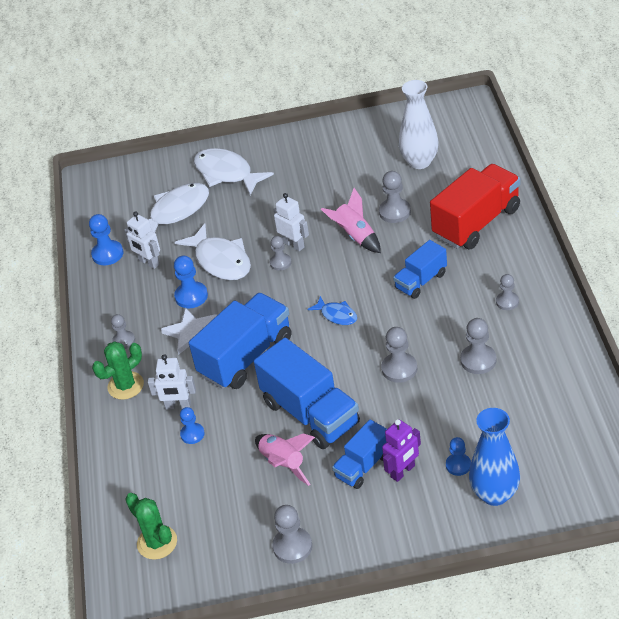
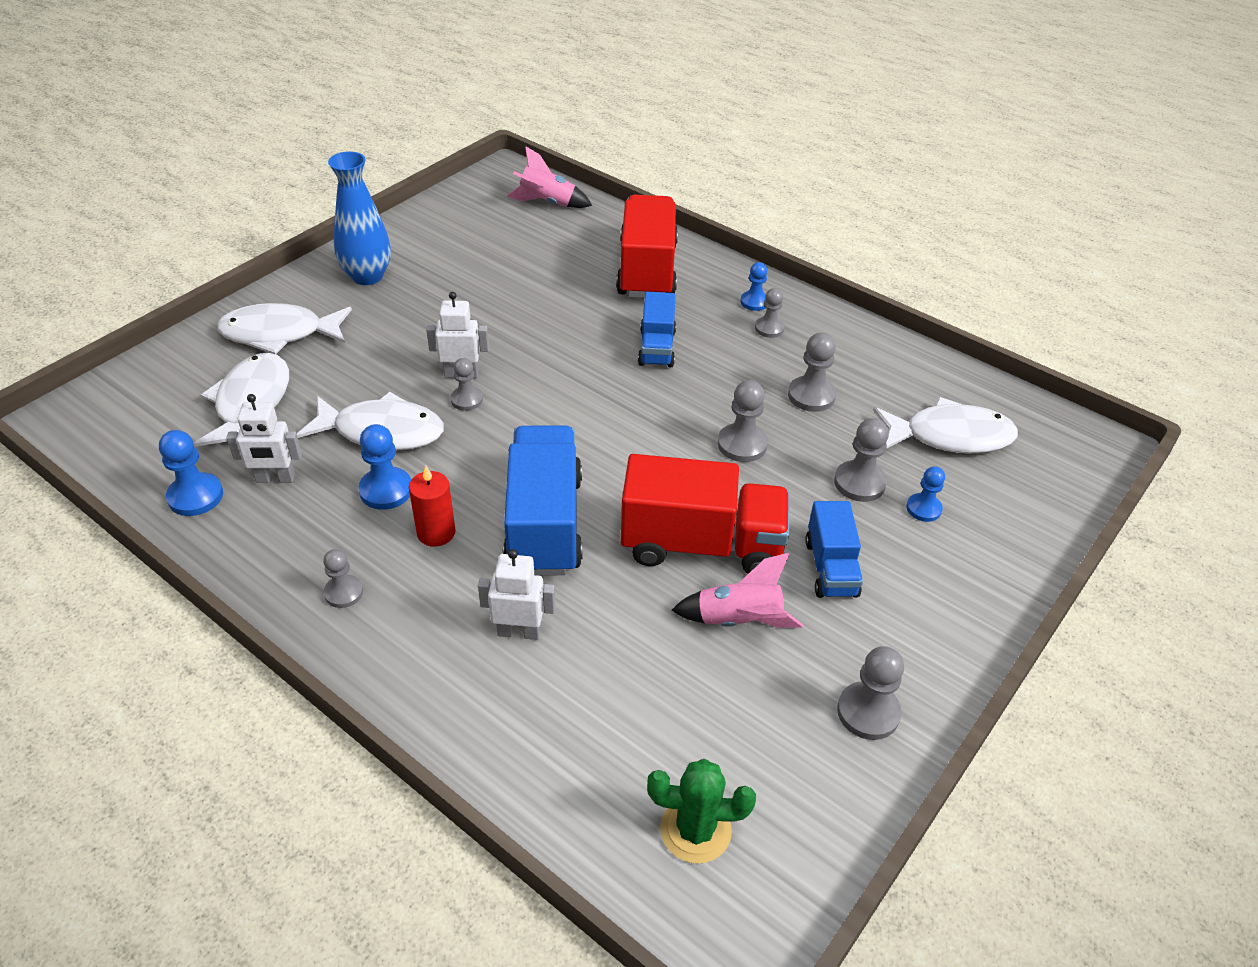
camera: 50 degrees left, 0 degrees up
(125, 386) = (411, 649): green cactus -> none
(178, 406) = (519, 632): white robot -> white robot turned 135 degrees counterclockwise
(191, 333) = (436, 533): white star -> red candle
(192, 434) = (580, 655): blue pawn -> blue pawn (754, 302)
(310, 413) = (701, 545): blue truck -> red truck
(337, 315) = (603, 424): blue fish -> none
(355, 236) = (528, 335): pink rocket -> pink rocket (547, 203)
(395, 212) = (545, 294): grey pawn -> grey pawn (859, 483)
(403, 471) = (879, 548): purple robot -> none
(419, 162) = (516, 238): white vase -> none
(494, 494) = (993, 516): blue vase -> blue vase (367, 276)
(533, 432) = (950, 436): none -> white fish

